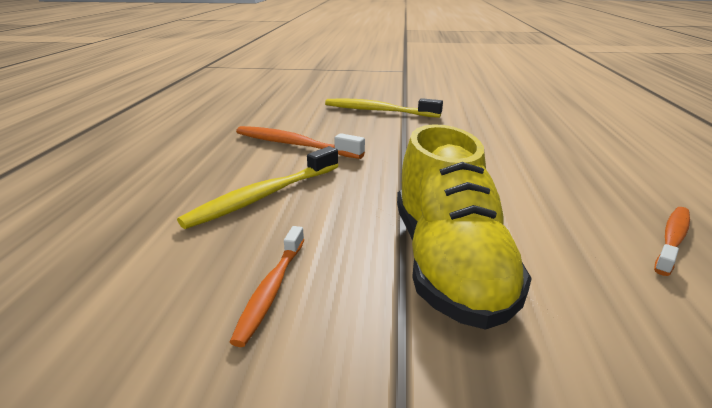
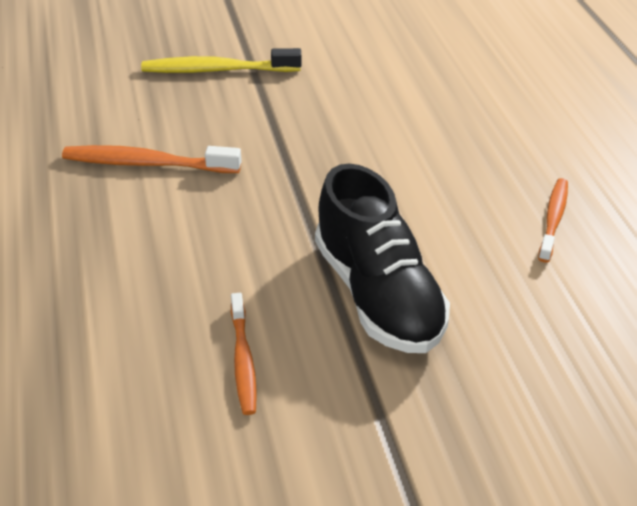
camera: 20 degrees left, 15 degrees up
(264, 196) = (166, 255): yellow toothbrush -> none
(448, 263) = (378, 294): yellow shoe -> black shoe

